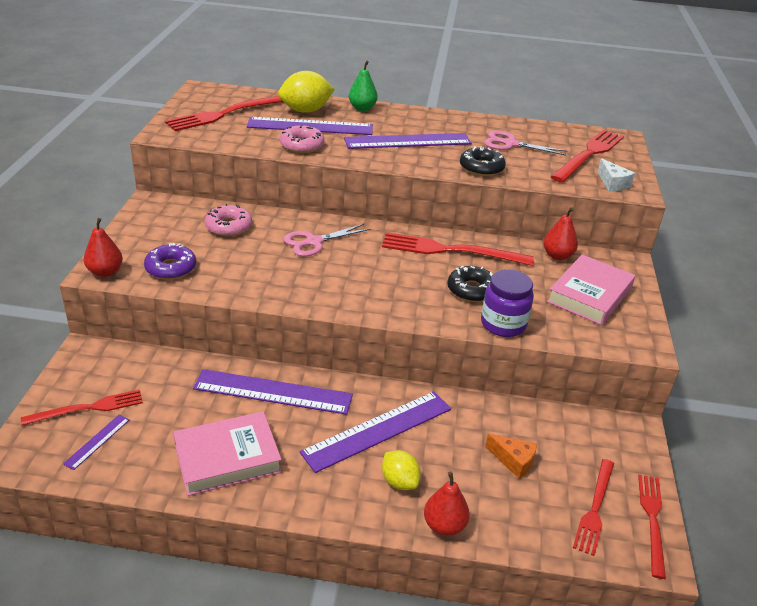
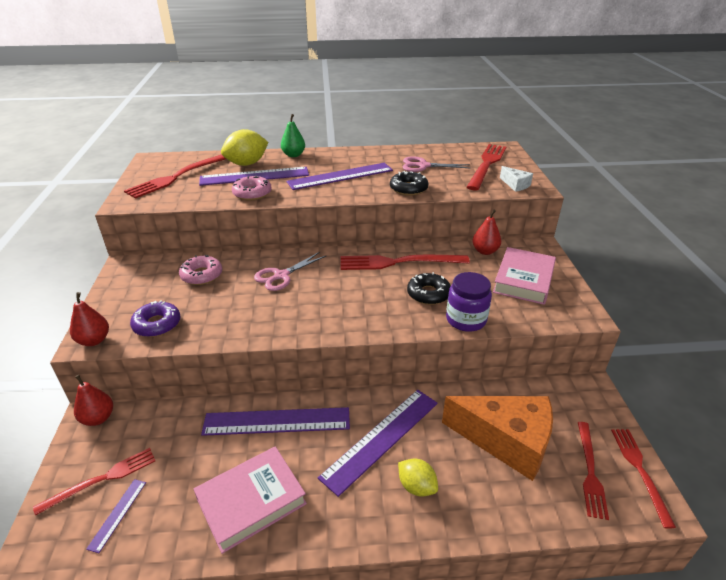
camera: 10 degrees left, 0 degrees up
(444, 525) = (471, 522): red pear -> red pear (98, 418)
(513, 461) = (506, 441): orange cheese -> orange cheese, size x2.32

